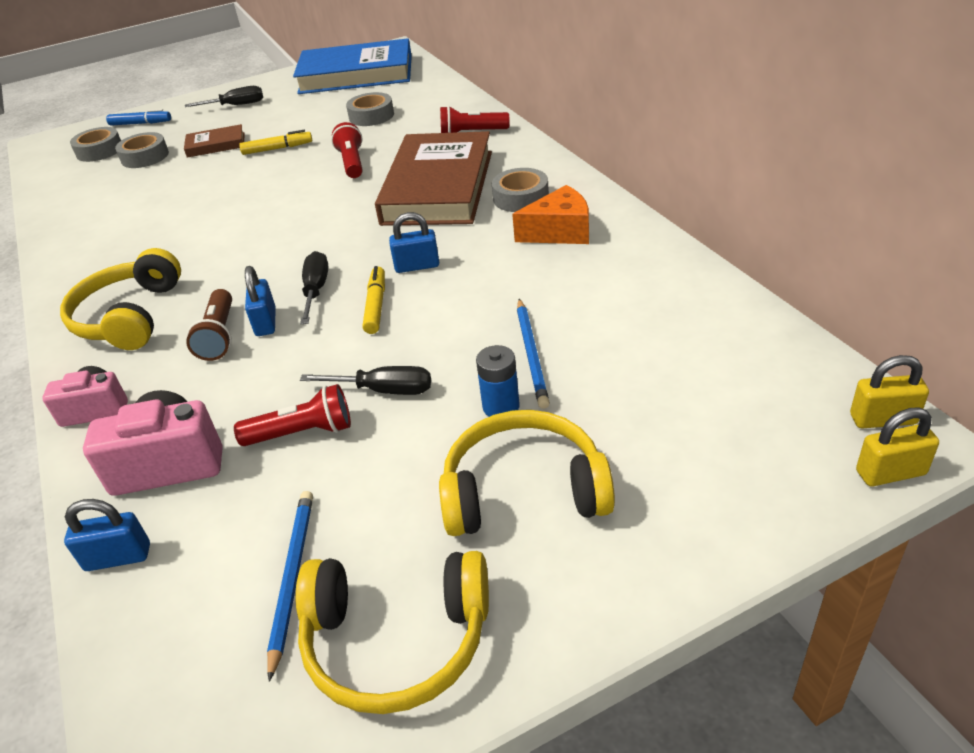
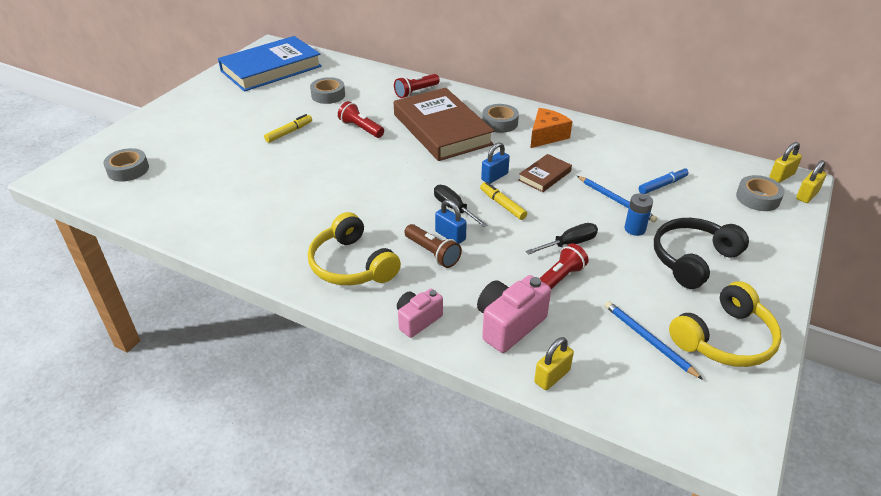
camera: 40 degrees left, 0 degrees up
(118, 557) = (552, 376): blue padlock -> yellow padlock
(141, 123) = (133, 141): blue marker -> blue marker (662, 185)
(145, 157) = (181, 164): grey tape -> grey tape (757, 198)
(216, 145) = (232, 141): brown book -> brown book (544, 176)
(236, 105) = (202, 110): black screwdriver -> none
(523, 490) = (692, 259): yellow headphones -> black headphones

